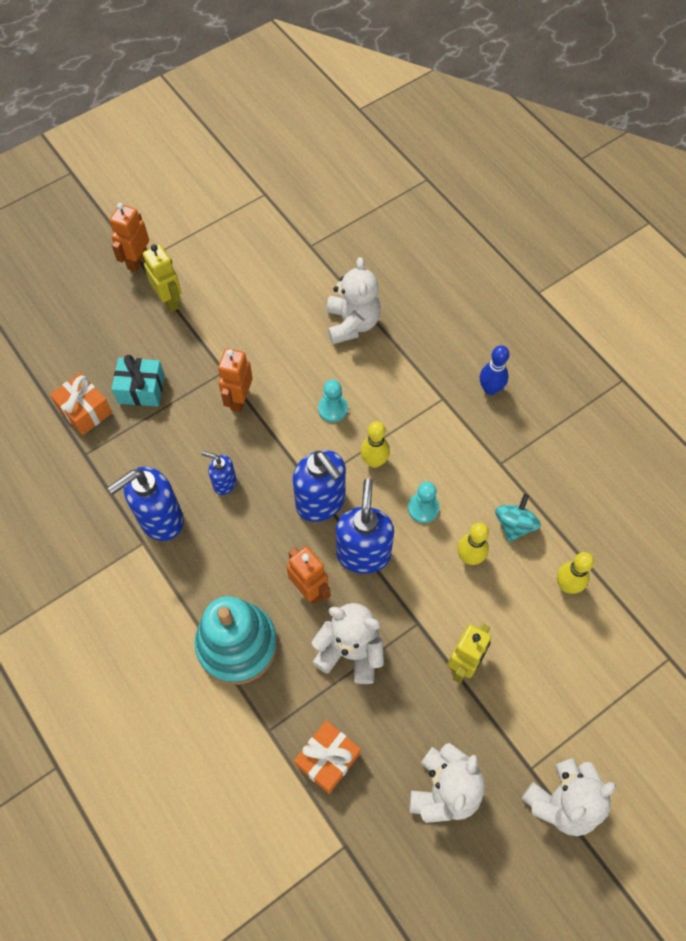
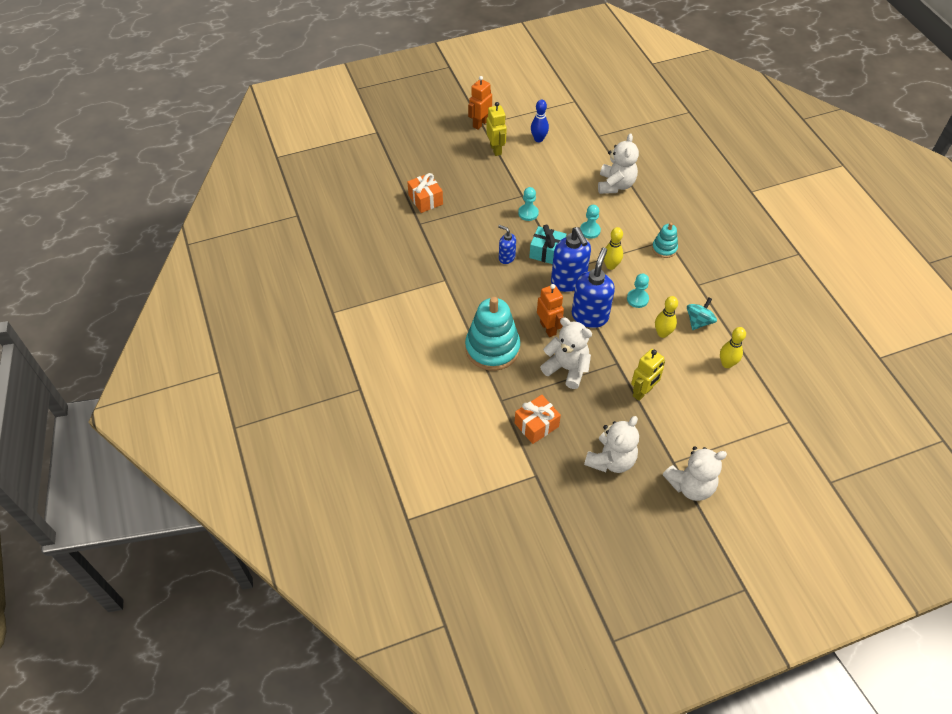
camera: 15 degrees right, 10 degrees down
(141, 389) = (465, 195): turquoise gift -> turquoise gift (547, 252)
(160, 519) = (459, 269): blue soap dispenser -> none
(239, 399) = (528, 213): orange robot -> turquoise pawn
(442, 414) = (664, 248): none -> turquoise stacking toy
(490, 389) = (702, 240): blue bowling pin -> blue bowling pin (538, 139)

